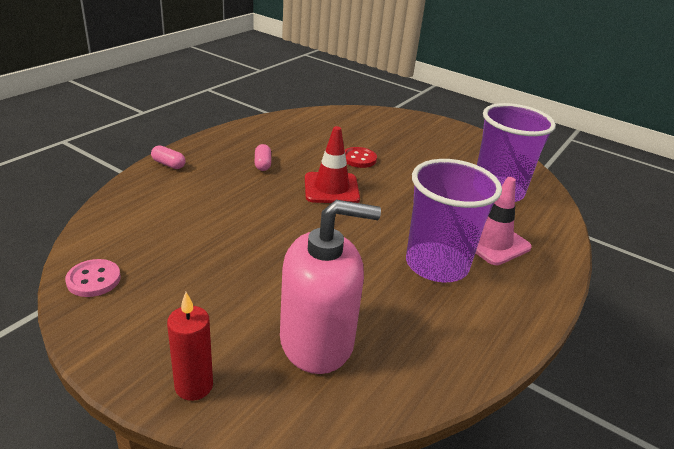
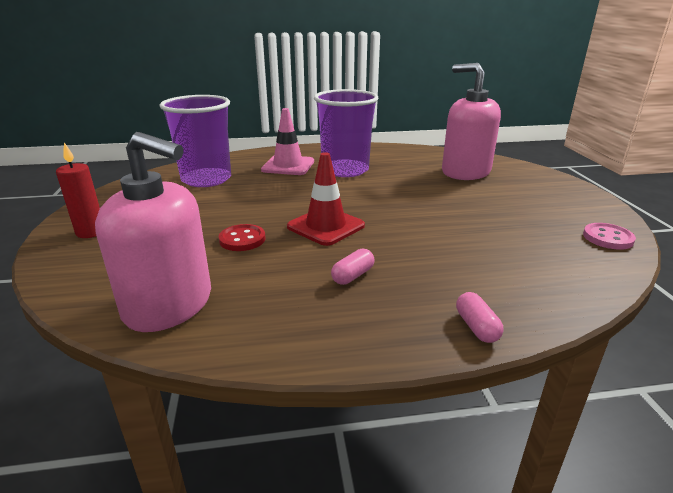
camera: 130 degrees left, 5 degrees down
(194, 386) = (549, 180): red candle -> red candle (91, 232)
(321, 123) = (169, 305): none -> pink soap dispenser

